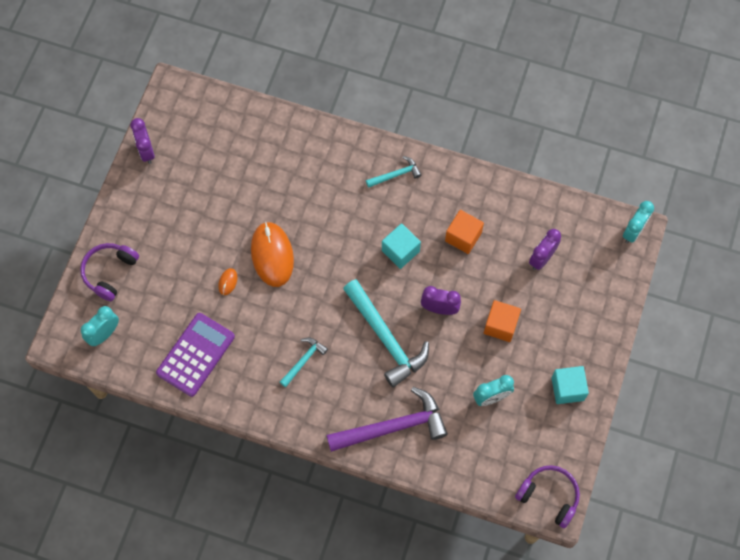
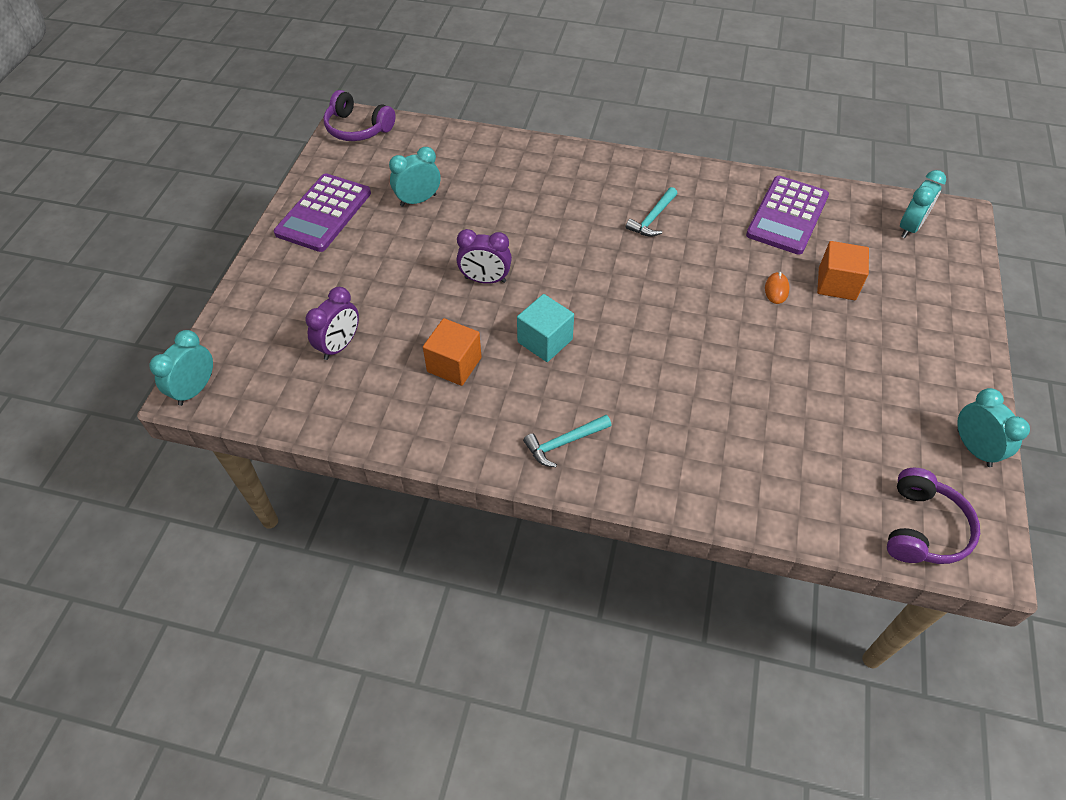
camera: 175 degrees right, 15 degrees down
(109, 272) = (940, 289): purple headphones -> purple headphones (923, 528)
(146, 151) = (973, 448): purple clock -> turquoise clock
(272, 255) = (726, 323): orange mouse -> none
(385, 338) = (553, 246): turquoise hammer -> none
(392, 427) = (535, 169): purple hammer -> none
(500, 325) = (403, 268): orange cube -> orange cube (837, 284)
(567, 389) = (324, 213): turquoise cube -> purple calculator

